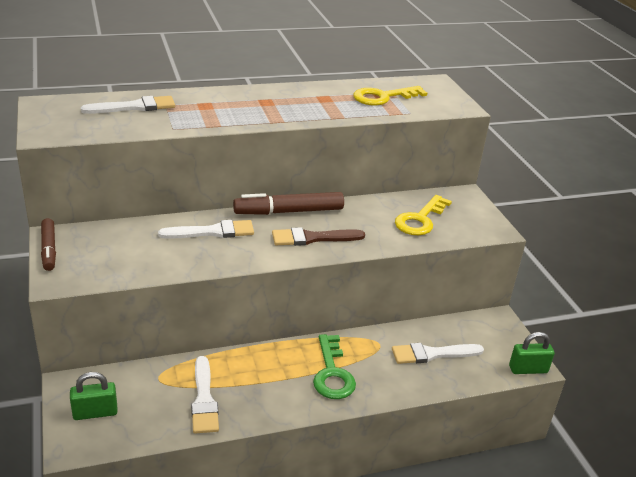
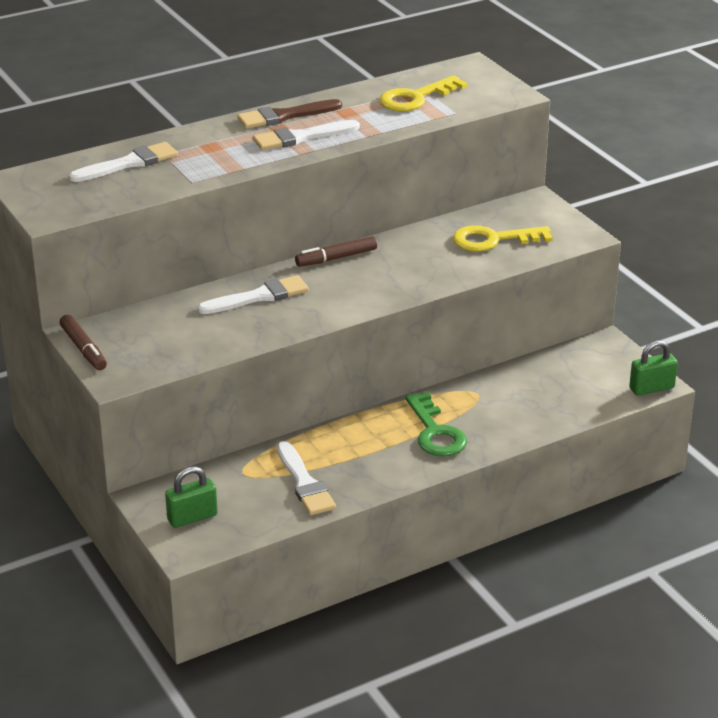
camera: 10 degrees left, 0 degrees up
(289, 211) = (337, 258): brown marker -> brown marker, size x0.63
(313, 238) = (378, 283): brown brush -> brown brush (284, 116)
(420, 220) = (493, 240): yellow key -> yellow key turned 60 degrees clockwise
(432, 354) = (540, 392): white brush -> white brush (301, 137)

